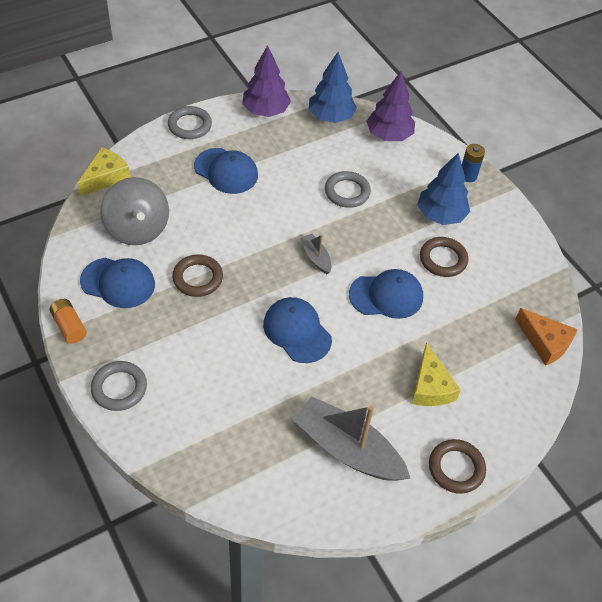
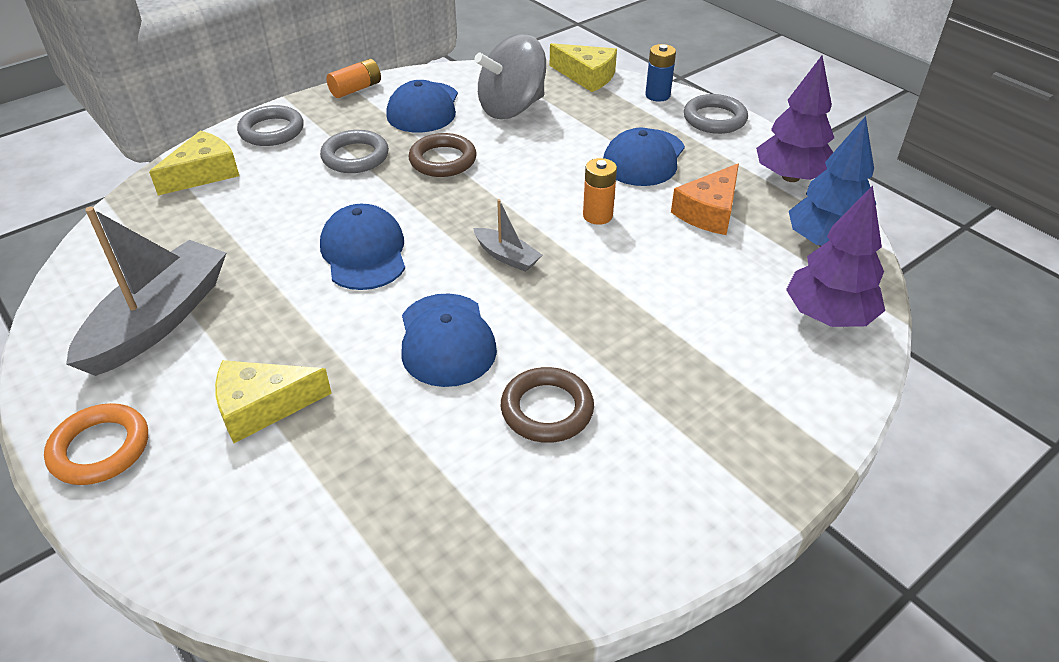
camera: 85 degrees right, 10 degrees down
(172, 435) = (204, 173): none -> yellow cheese
(284, 207) = (597, 215): none -> orange battery
(297, 331) = (364, 252): blue cap -> blue cap turned 60 degrees counterclockwise
(316, 257) = (507, 256): grey boat -> grey boat turned 75 degrees clockwise
(347, 192) = (659, 276): grey ring -> grey ring (355, 156)
(440, 215) = (657, 400): blue tree -> none
(456, 468) = (100, 448): brown ring -> orange ring
(468, 175) = (787, 438): blue battery -> blue battery (657, 95)
(545, 342) = (366, 588): orange cheese -> orange cheese (709, 212)

